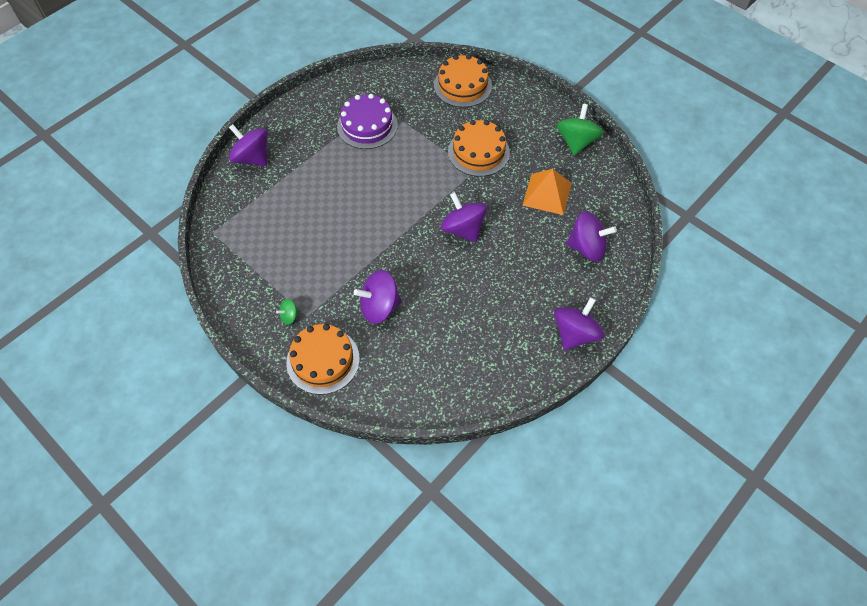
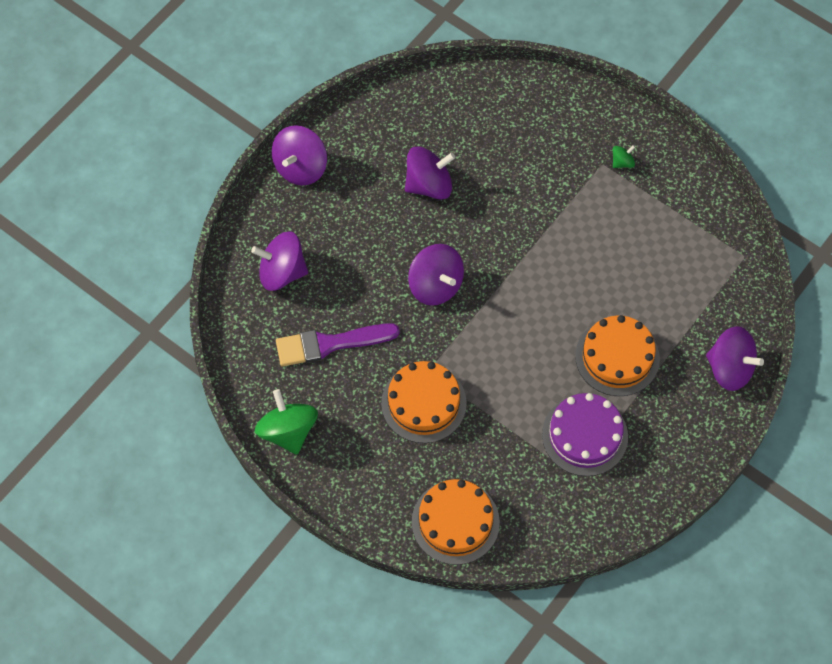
camera: 175 degrees right, 5 degrees up
(323, 360) = (574, 118): orange cake -> orange cake (617, 357)
(379, 307) = (523, 180): purple spinning top -> purple spinning top (429, 185)
(547, 194) = (330, 344): orange pyramid -> purple brush
(576, 142) = (288, 431): green spinning top -> green spinning top turned 150 degrees clockwise

